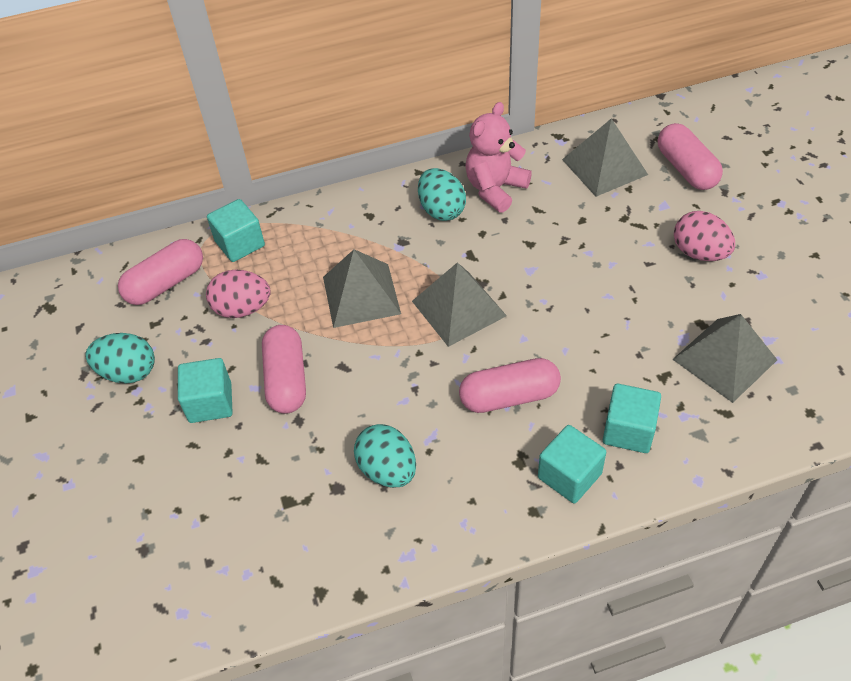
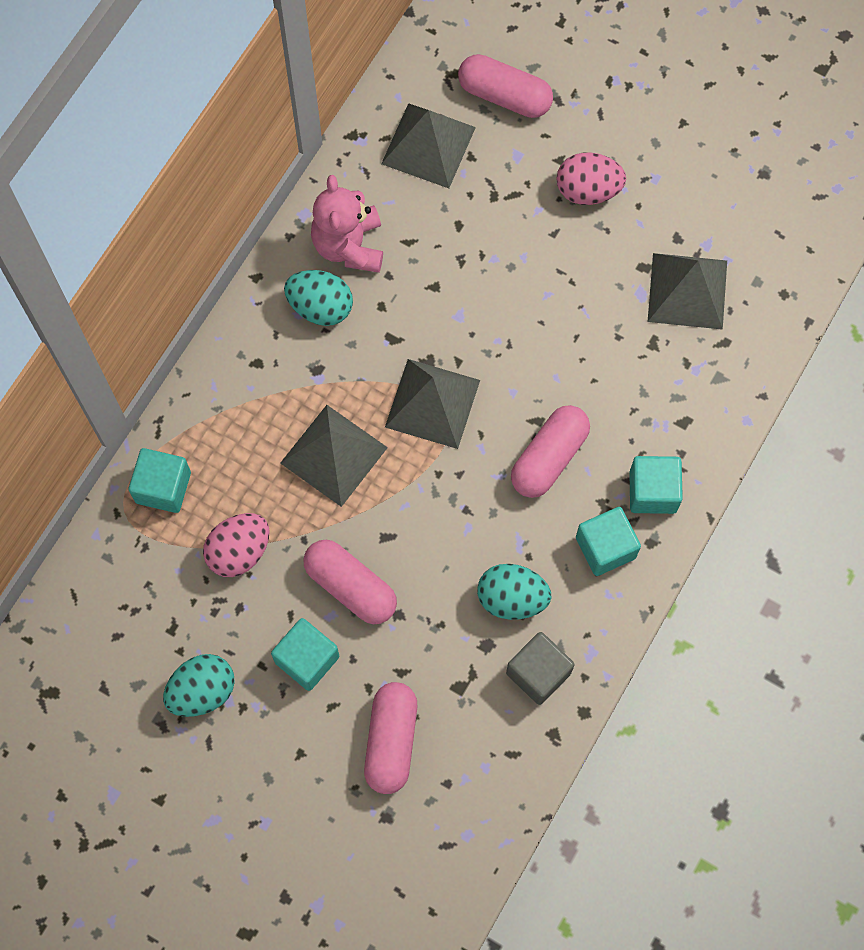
camera: 45 degrees left, 20 degrees up
(166, 283) = (137, 582): pink capsule -> pink capsule (391, 741)
(354, 537) = (538, 673): none -> grey cube
(628, 430) = (665, 416): turquoise cube -> turquoise cube (605, 547)

